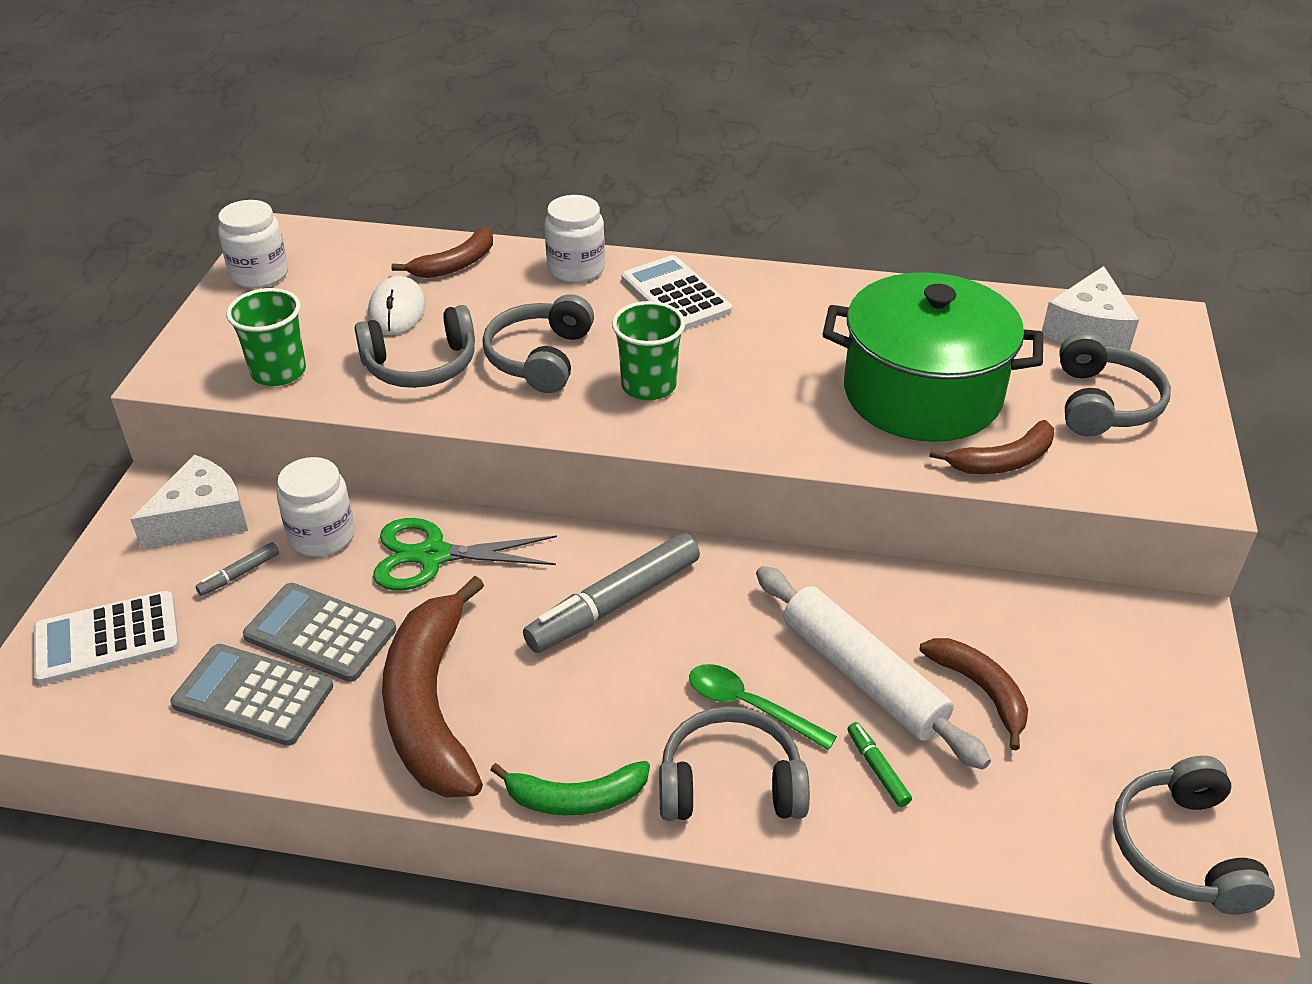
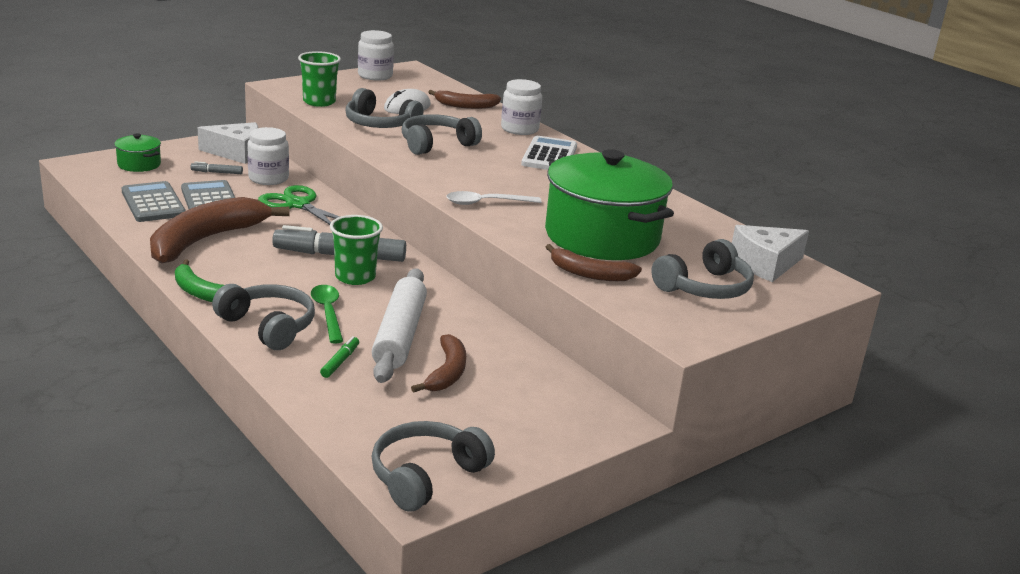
camera: 40 degrees right, 15 degrees down
(107, 638) = (139, 164): white calculator -> green pot
(648, 386) = (466, 172): green cup -> green cup (355, 277)
(749, 423) = (486, 203): none -> white spoon

